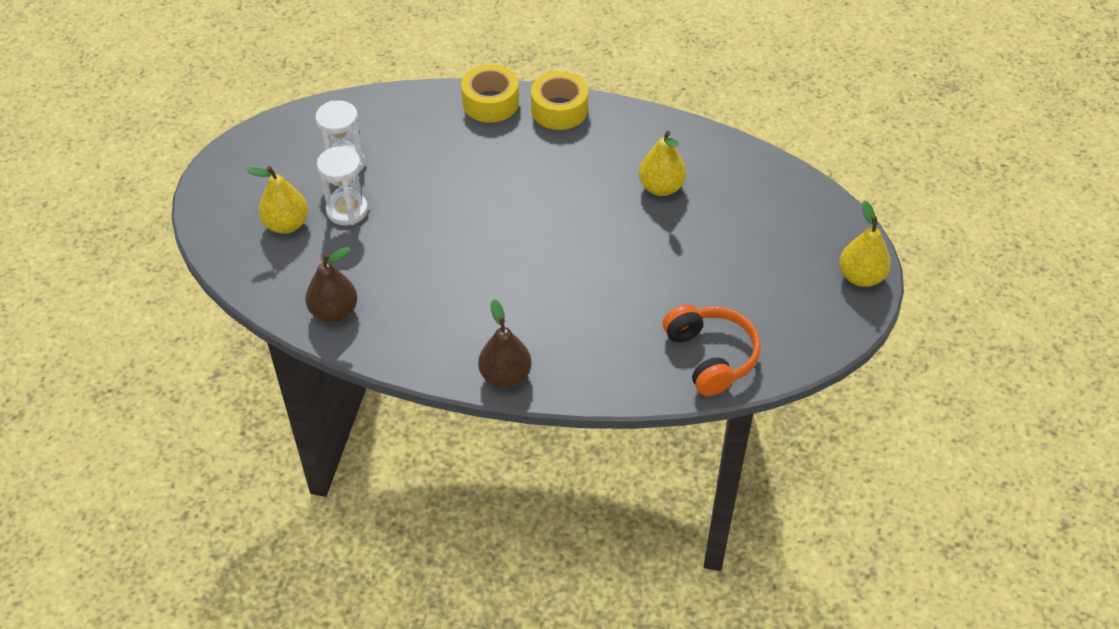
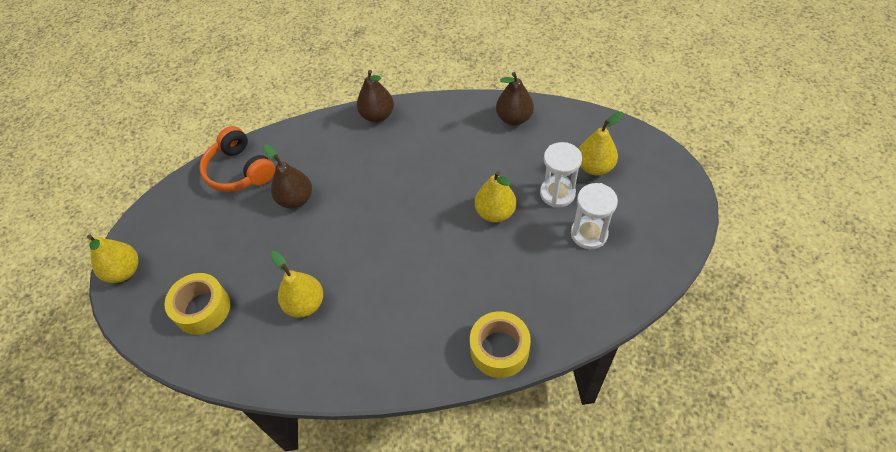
camera: 165 degrees right, 5 degrees up
(425, 212) = (495, 212): none -> yellow pear
(559, 110) = (428, 364): yellow tape -> yellow tape (202, 309)
(645, 296) = (296, 199): none -> brown pear

